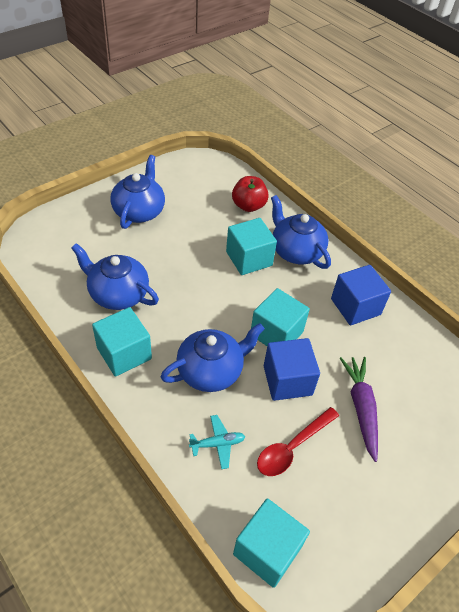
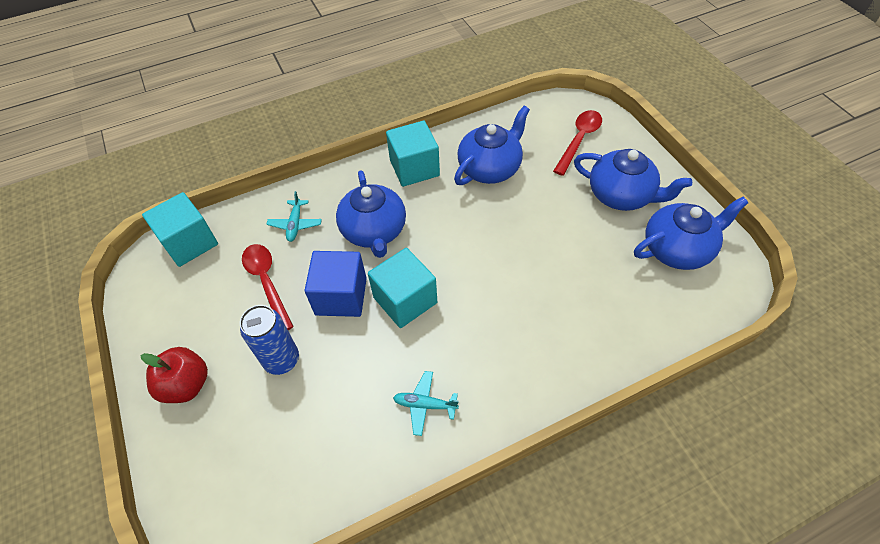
camera: 110 degrees right, 5 degrees up
(76, 236) = (579, 140): none -> red spoon
(248, 206) = (634, 316): red apple -> red apple (186, 385)
(249, 258) = (529, 296): turquoise cube -> none
(296, 251) = (538, 356): blue teapot -> blue teapot (677, 249)
(355, 306) = (425, 405): blue cube -> turquoise plane
(361, 408) = (282, 360): purple carrot -> blue can

